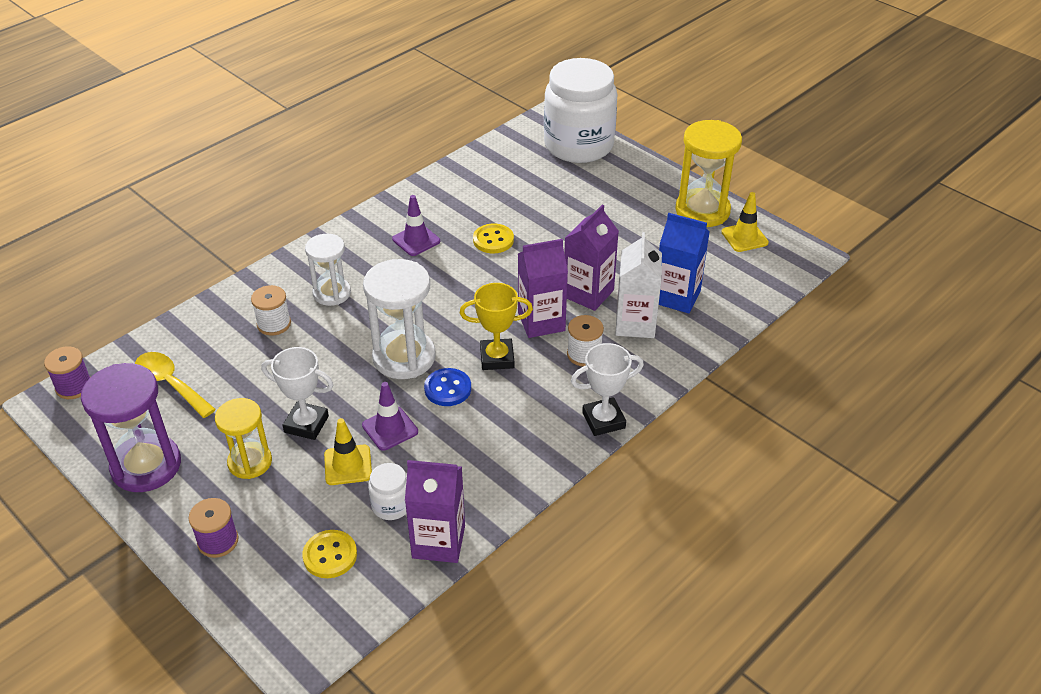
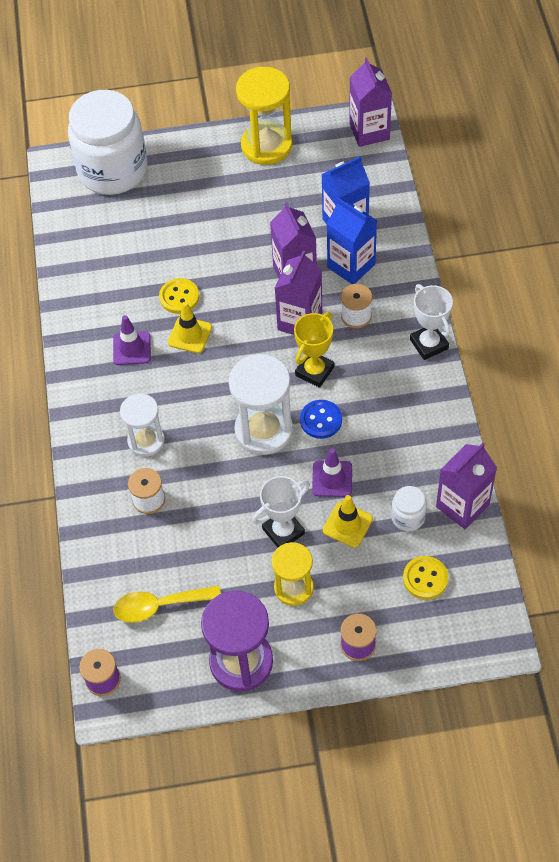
camera: 50 degrees left, 15 degrees up
(603, 420) = (429, 344): white trophy -> white trophy turned 45 degrees counterclockwise
(635, 324) = (351, 266): white carton -> blue carton
(744, 237) = (318, 141): yellow traffic cone -> yellow traffic cone (190, 335)
(794, 261) = (369, 131): none -> purple carton

